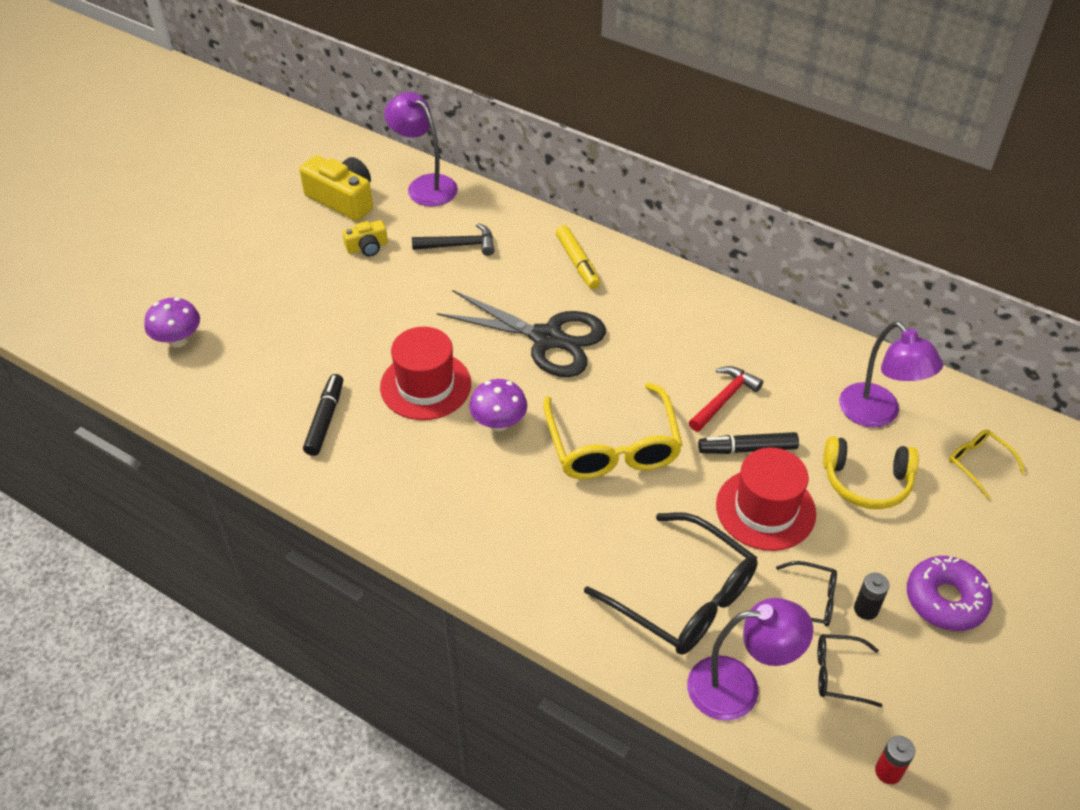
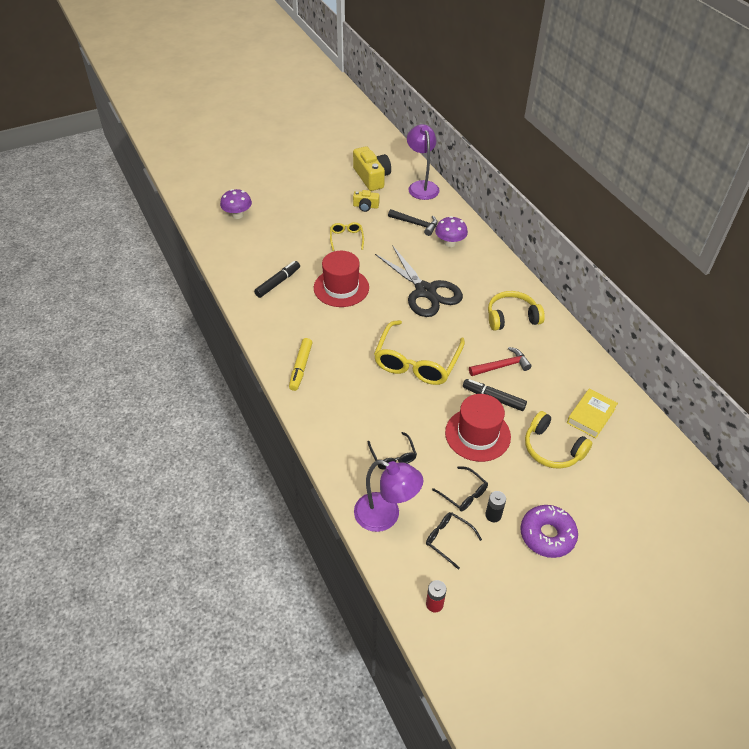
camera: 30 degrees right, 0 degrees up
(499, 423) = (364, 323): purple mushroom -> purple mushroom (450, 243)
(577, 262) = (475, 259): yellow marker -> yellow marker (300, 367)
(683, 597) = (393, 456): black glasses -> black glasses, size x0.48
(686, 325) = (511, 317): none -> yellow headphones
(877, 414) = (591, 416): purple lamp -> yellow book
(978, 464) = (634, 473): yellow glasses -> yellow glasses (346, 238)

